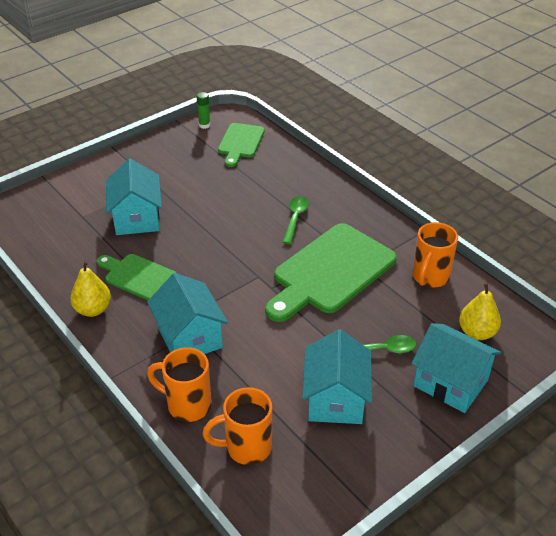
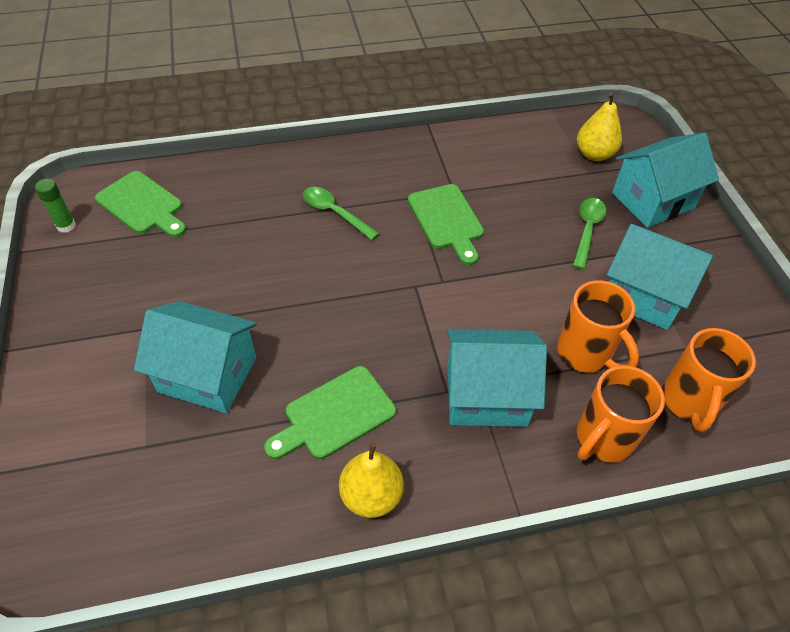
camera: 65 degrees left, 10 degrees up
(330, 272) = (447, 220): green cutting board -> green cutting board, size x0.56
(430, 277) = (500, 151): orange mug -> orange mug (585, 354)

